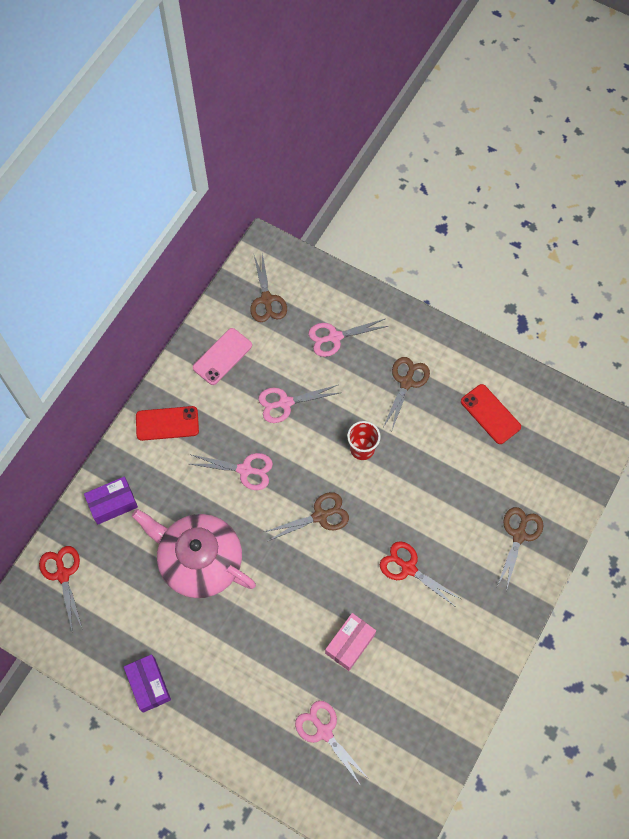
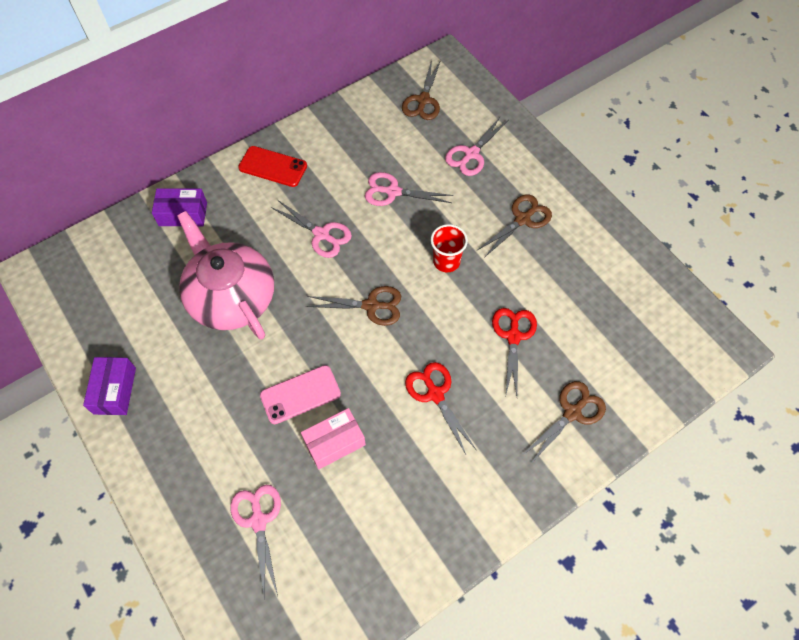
camera: 25 degrees right, 5 degrees down
(63, 574) = (101, 255): red scissors -> red scissors (513, 336)
(222, 356) = (356, 131): pink phone -> pink phone (300, 394)
(334, 337) = (471, 154): pink scissors -> pink scissors turned 60 degrees counterclockwise
(490, 414) = (596, 282): red phone -> none

